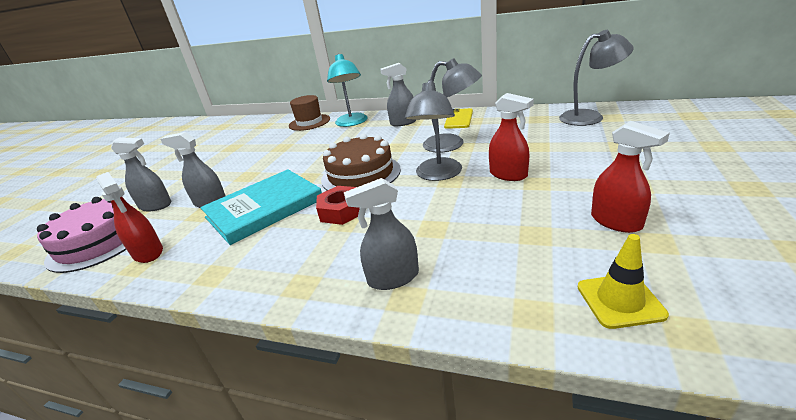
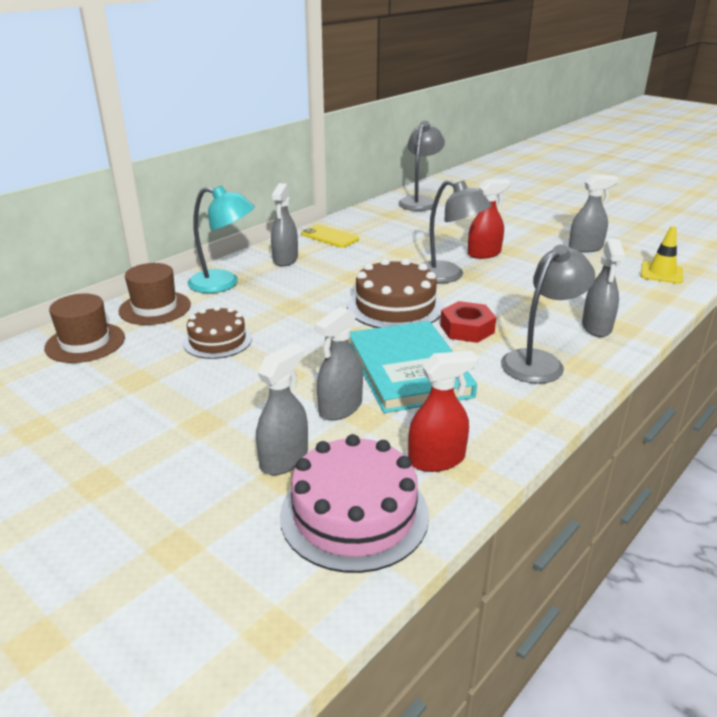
camera: 70 degrees left, 0 degrees up
(265, 125) = (85, 343): none -> brown hat
(280, 147) = (217, 340): none -> brown cake
(452, 144) = (389, 255): grey lamp -> grey lamp (539, 361)
(616, 222) = (585, 248): red spray bottle -> grey spray bottle

